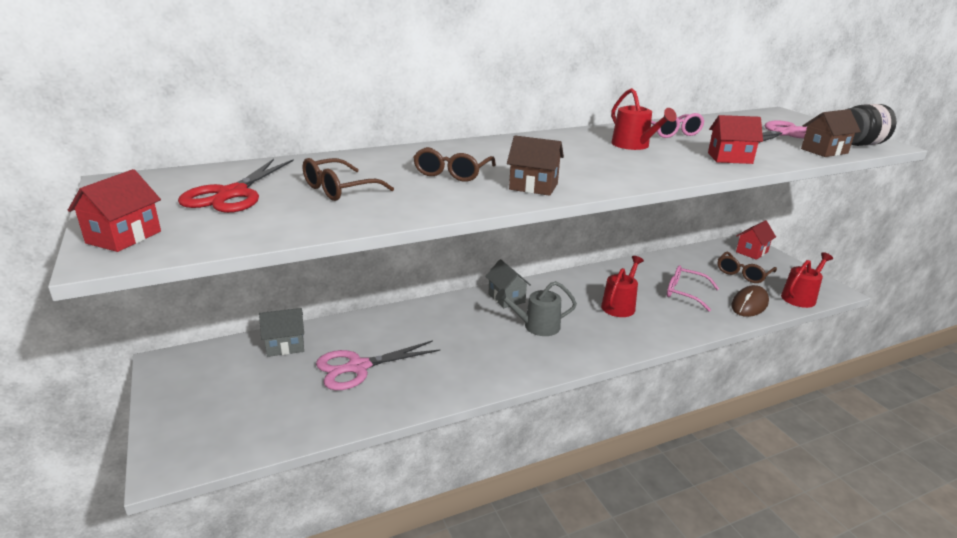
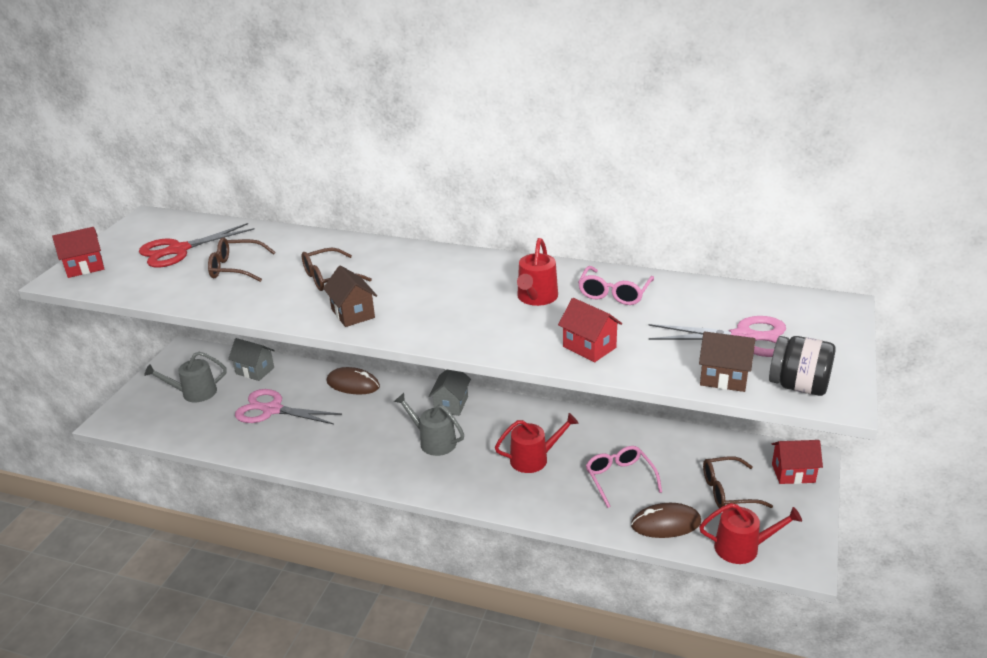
camera: 45 degrees right, 5 degrees up
(244, 391) = (195, 393): none -> grey watering can
(403, 317) = (353, 384): none -> brown mouse

